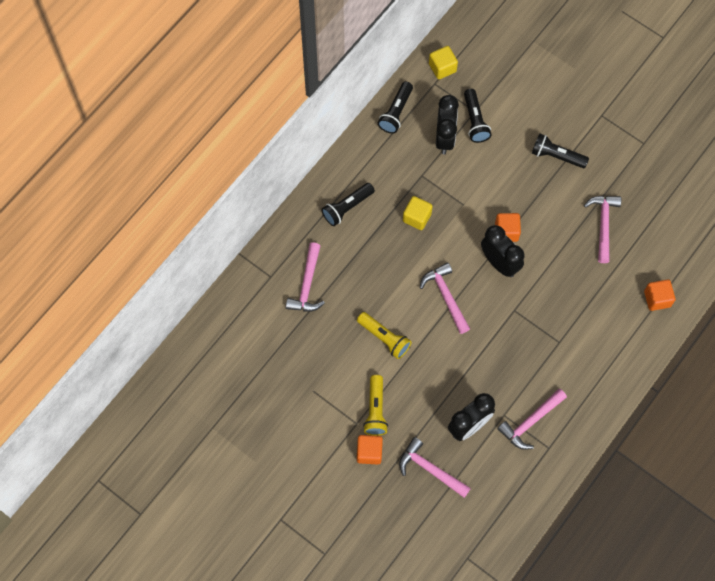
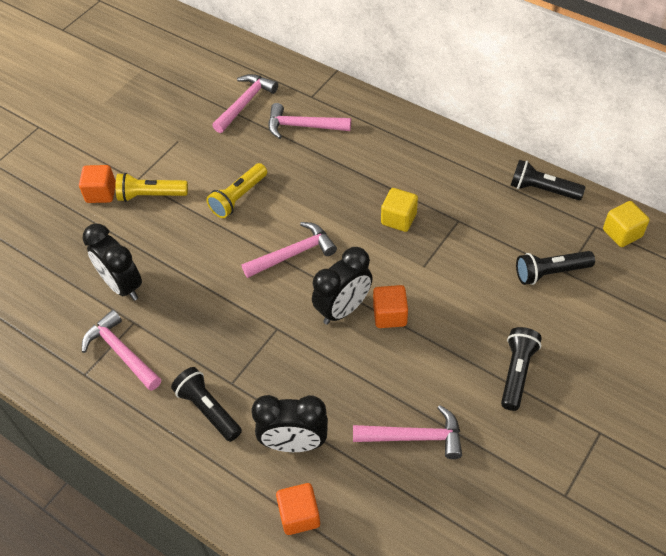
camera: 90 degrees right, 15 degrees down
(347, 207) = (403, 153): black flashlight -> black flashlight (208, 409)
(430, 469) = (73, 250): pink hammer -> pink hammer (245, 103)
(444, 138) = (517, 241): black clock -> black clock (294, 443)

